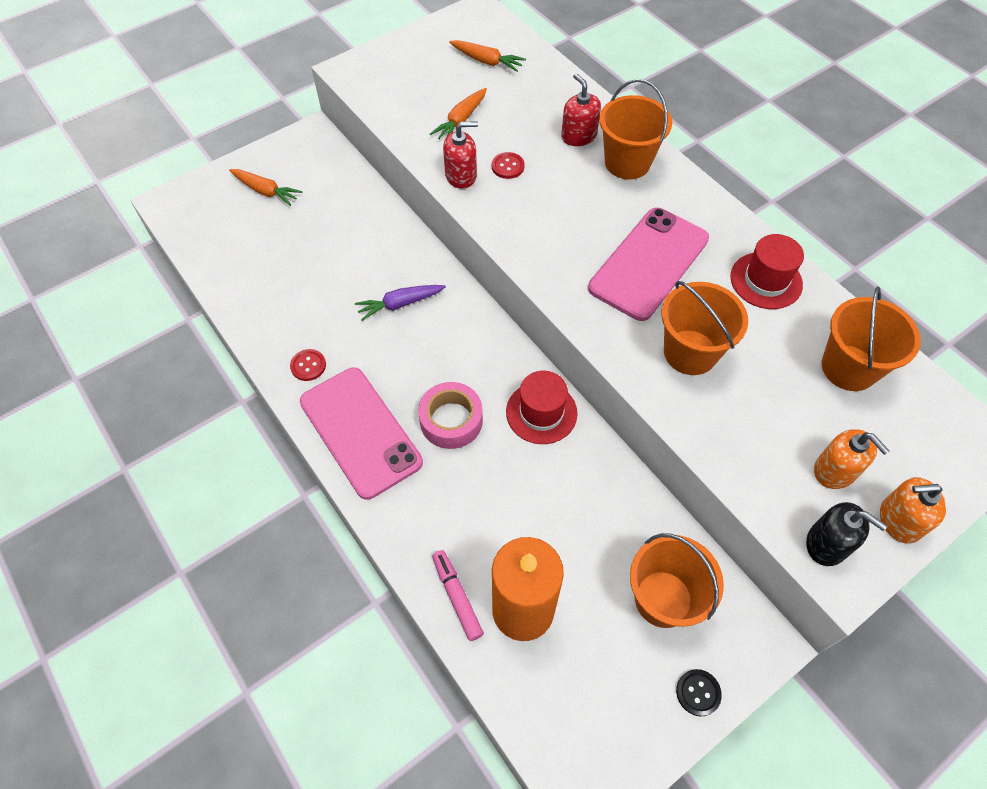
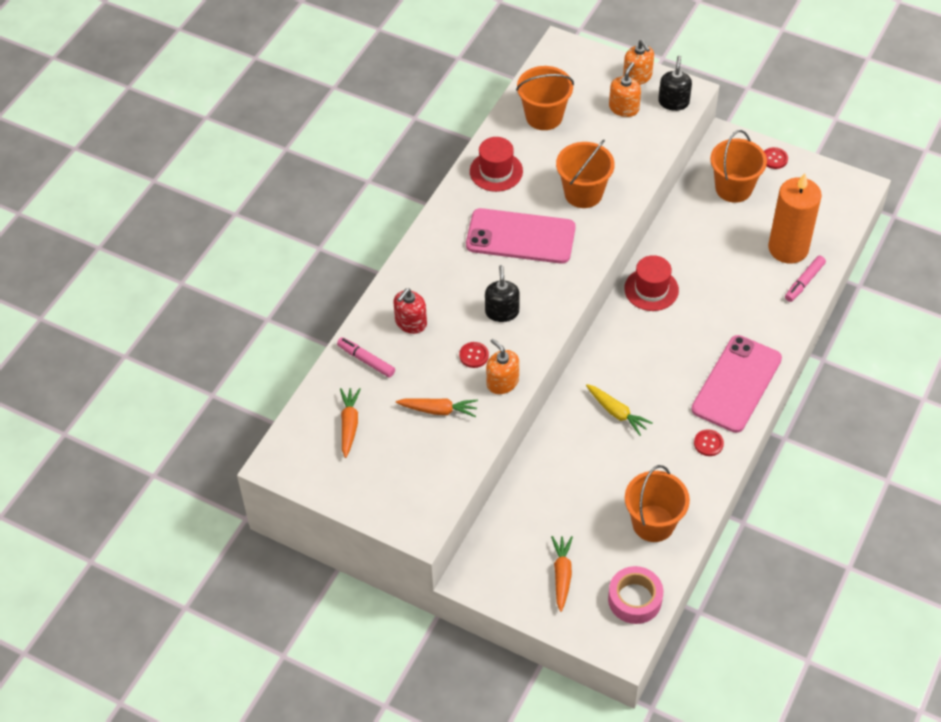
camera: 115 degrees left, 5 degrees down
(400, 304) = (616, 412): purple carrot -> yellow carrot
(451, 420) = (692, 336): pink tape -> pink tape (635, 599)
(461, 175) = (502, 382): red soap dispenser -> orange soap dispenser
(550, 208) = (502, 311): none -> black soap dispenser
(552, 92) = (366, 360): none -> pink marker
(627, 162) = (424, 281): orange bucket -> orange bucket (653, 523)
(698, 693) = (774, 159): black button -> red button

